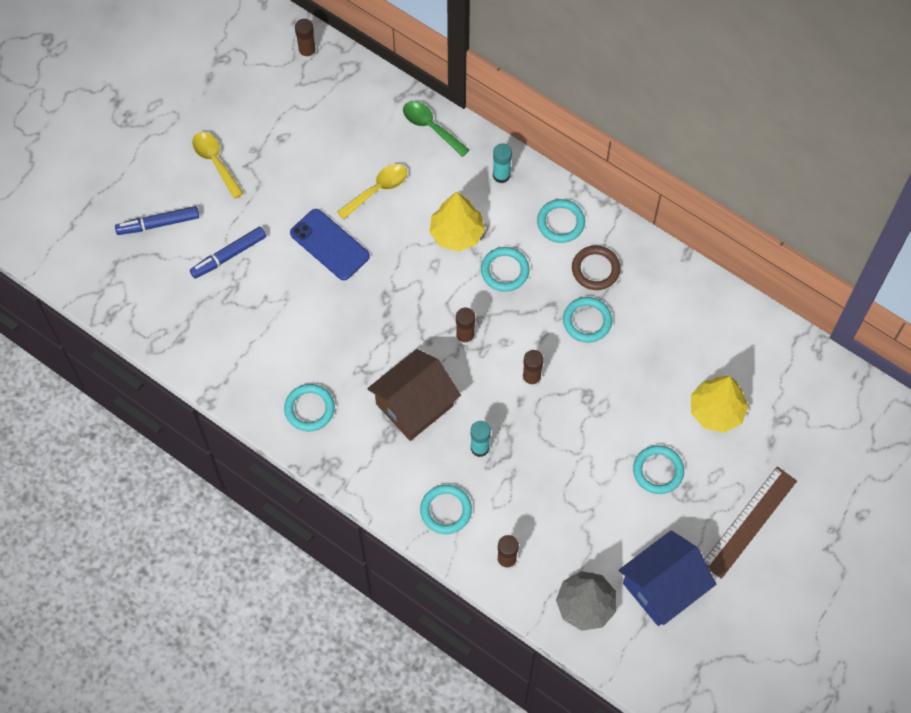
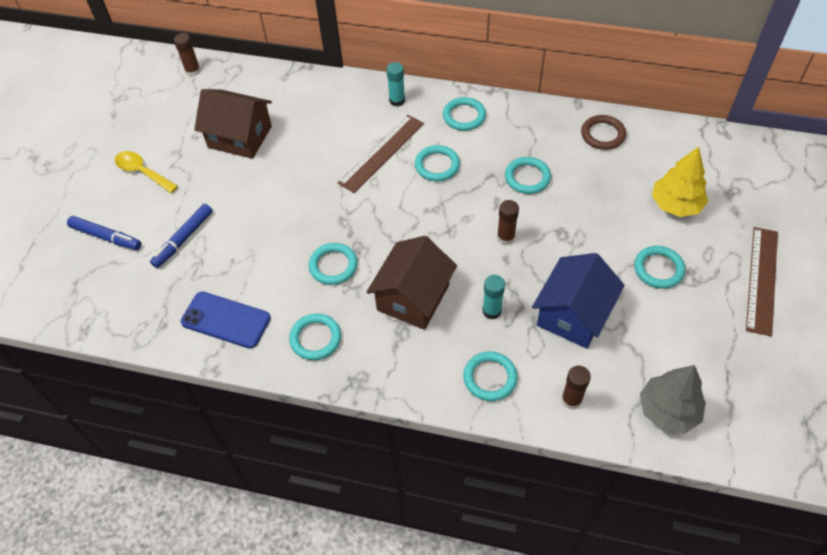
camera: 20 degrees left, 10 degrees down
(158, 224) = (106, 237): blue marker -> blue marker turned 120 degrees counterclockwise
(324, 157) = (240, 137): none -> brown house
(329, 245) = (274, 199): blue phone -> blue phone (226, 320)
(356, 341) = (333, 266): none -> turquoise ring
(378, 190) = (297, 145): yellow spoon -> none
(430, 127) = (321, 87): green spoon -> none
(457, 233) = (381, 153): yellow tree -> brown ruler
(465, 336) = (430, 226): brown glue stick -> none
(595, 269) = (512, 138): brown ring -> brown ring (603, 134)
(663, 587) = (726, 364): blue house -> blue house (573, 314)

